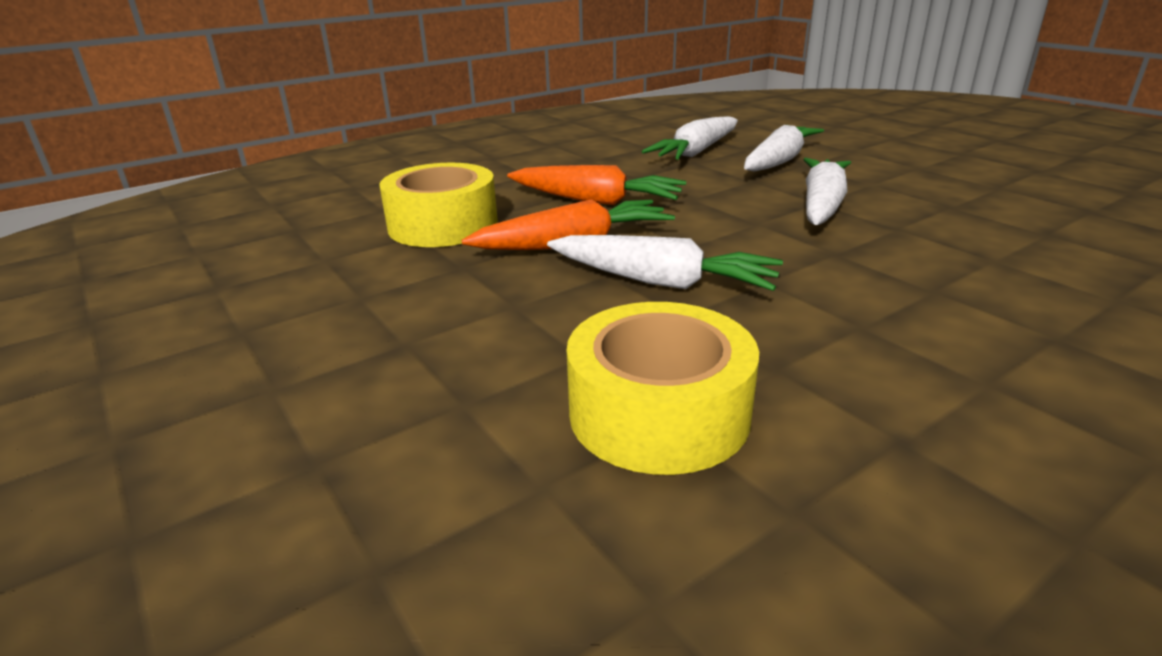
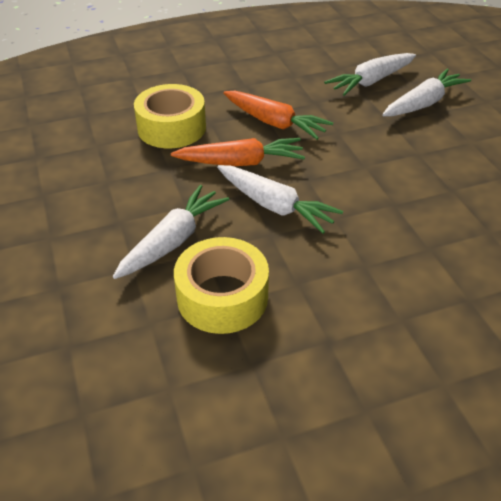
camera: 15 degrees right, 15 degrees up
(821, 205) = (419, 157): white carrot -> white carrot (173, 241)

